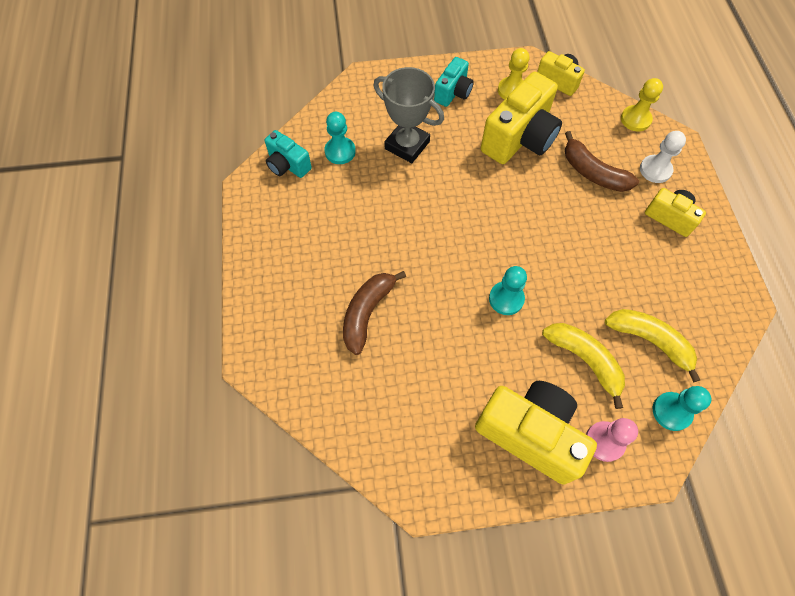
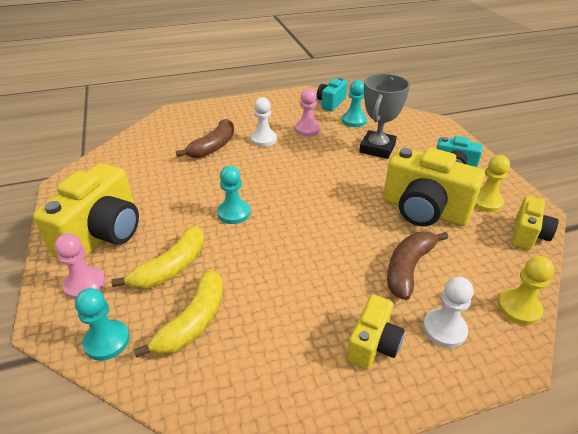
camera: 80 degrees right, 25 degrees down
(349, 203) = (307, 129): none -> pink pawn
(362, 254) = (263, 139): none -> white pawn
(367, 313) = (213, 147): brown banana -> brown banana turned 105 degrees clockwise

